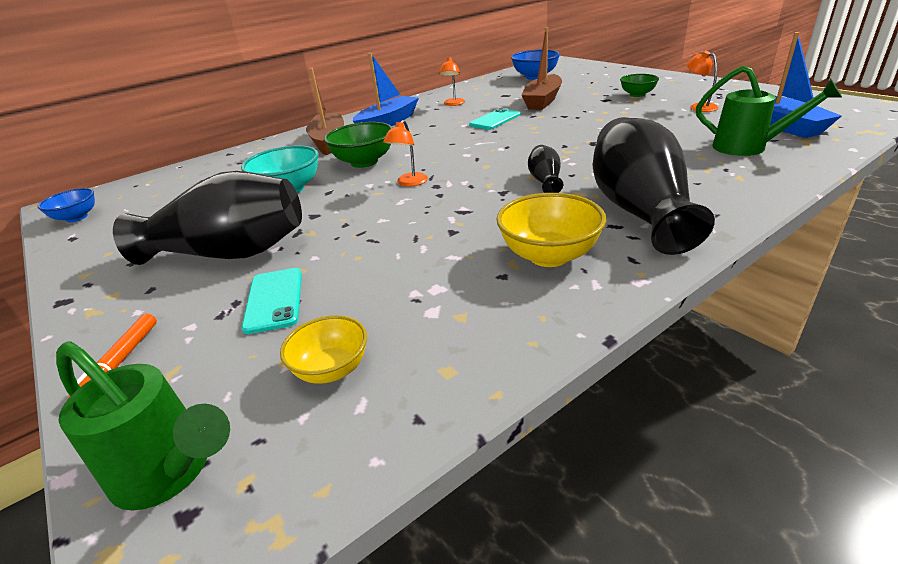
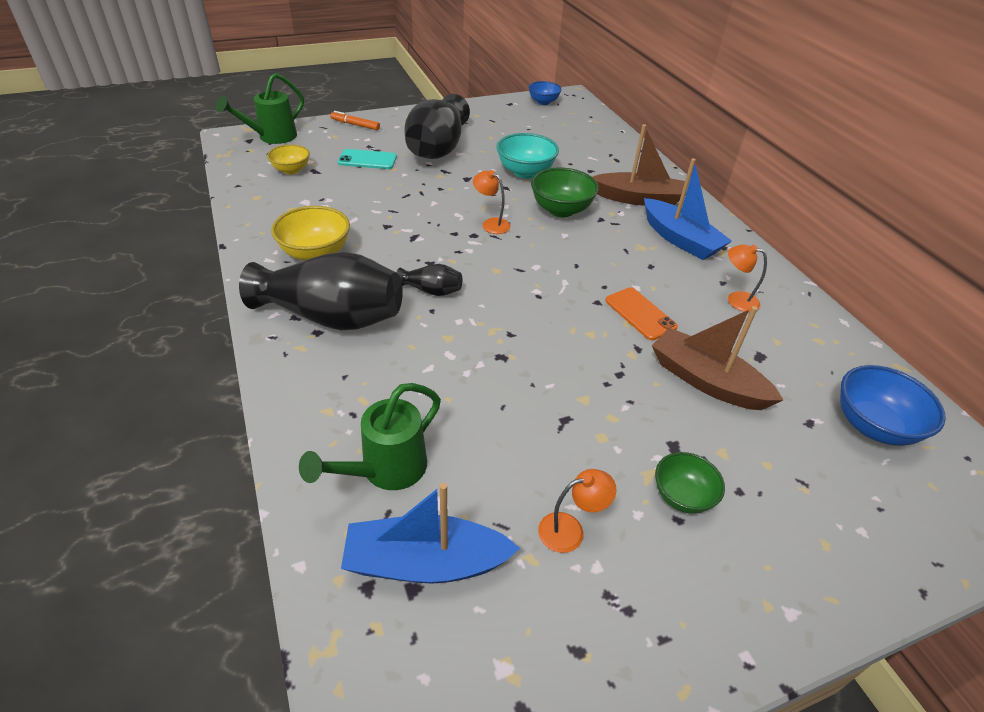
camera: 100 degrees right, 10 degrees up
(495, 120) = (640, 314): turquoise phone -> orange phone

